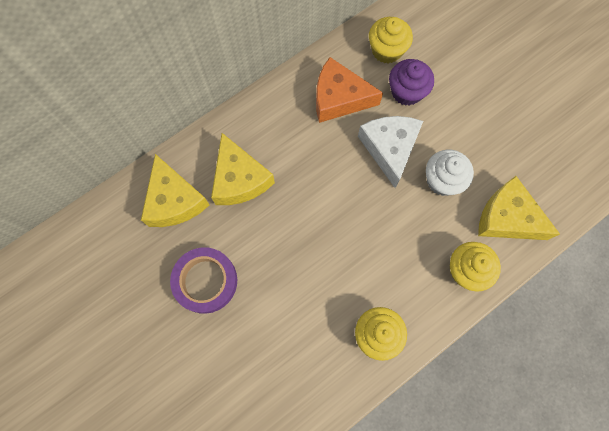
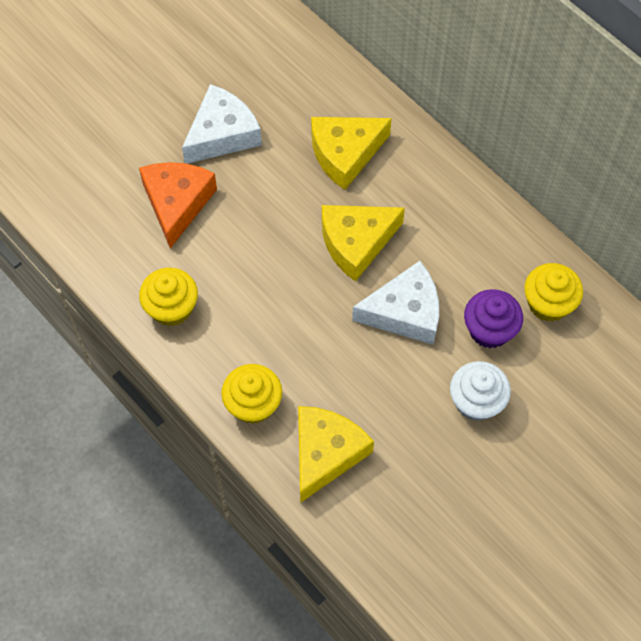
camera: 85 degrees right, 10 degrees down
(174, 200) = (312, 93): yellow cheese -> yellow cheese (356, 243)
(205, 281) = (222, 134): purple tape -> white cheese
(339, 98) = (467, 251): orange cheese -> orange cheese (177, 203)
(442, 180) = (369, 375): white cupcake -> white cupcake (476, 401)

